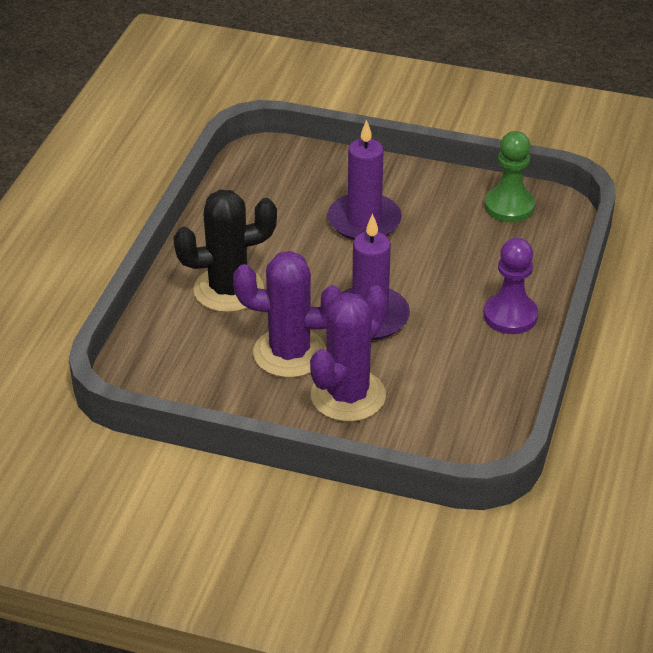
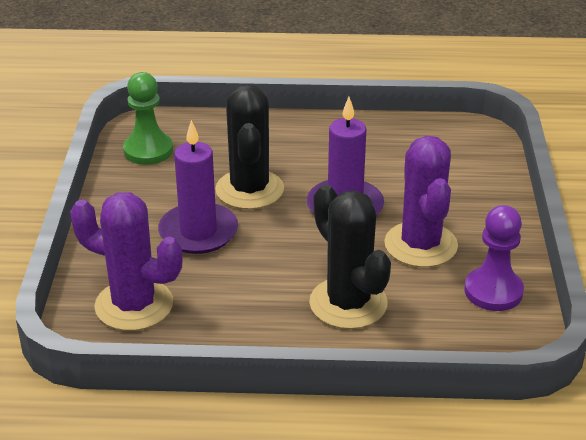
camera: 105 degrees left, 5 degrees down
(348, 396) = (455, 202): purple cactus -> purple cactus (134, 305)
(420, 260) = (249, 190): none -> black cactus
(510, 315) = (306, 134): purple pawn -> purple pawn (493, 291)

